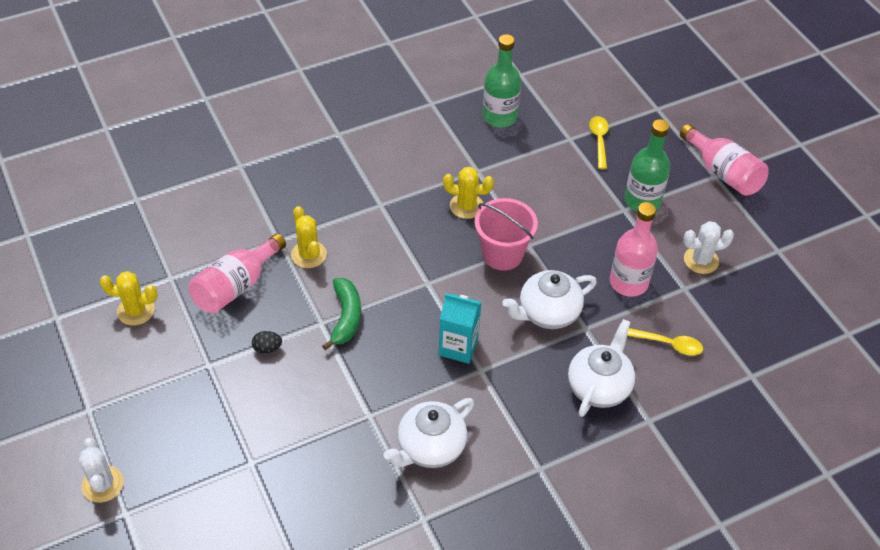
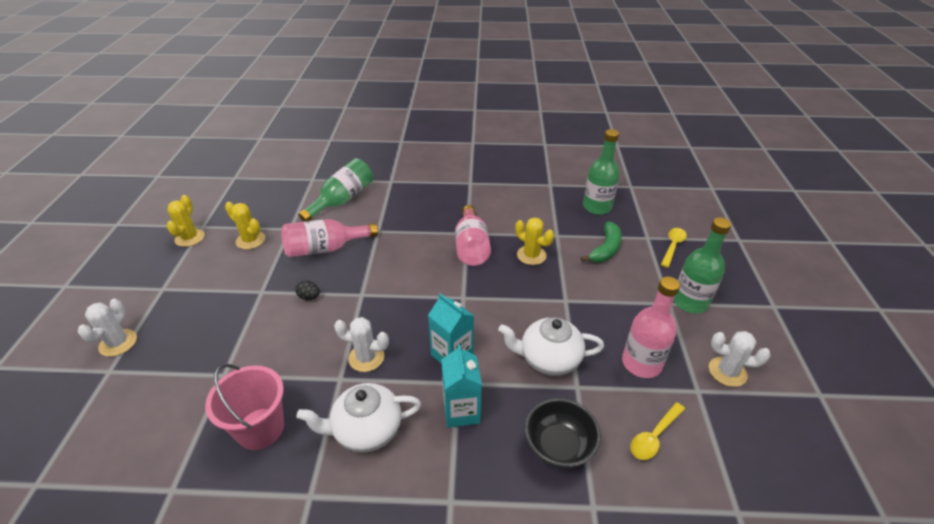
camera: 30 degrees right, 10 degrees down
(202, 215) = (342, 200): none -> green bottle
(309, 254) = (390, 247): yellow cactus -> yellow cactus (190, 238)
(346, 317) = (382, 297): green banana -> green banana (605, 249)
(379, 384) = (366, 358): none -> white cactus
(501, 393) = (461, 411): none -> turquoise carton
(502, 254) = (538, 299): pink bucket -> pink bucket (260, 428)
(599, 386) = (559, 446): white teapot -> black bowl
(668, 344) = (654, 436): yellow spoon -> yellow spoon turned 90 degrees clockwise
(722, 173) = (782, 306): pink bottle -> pink bottle (471, 247)

